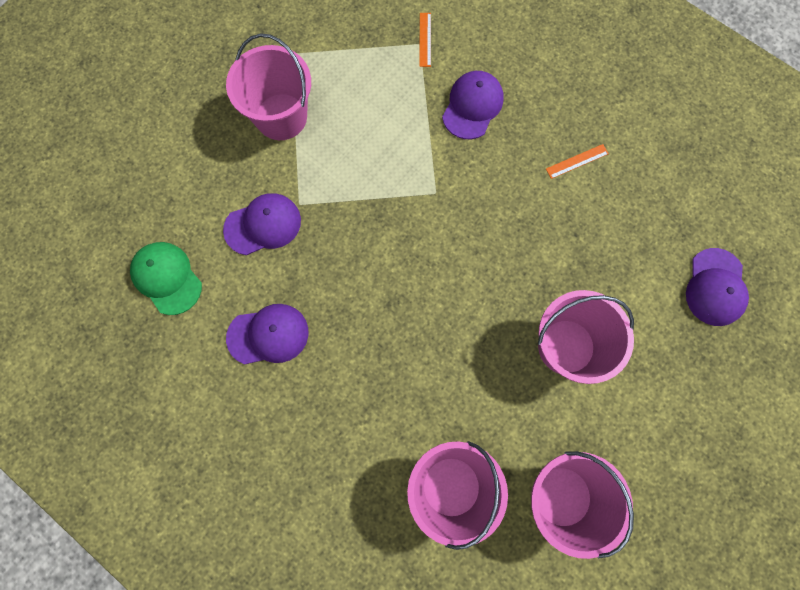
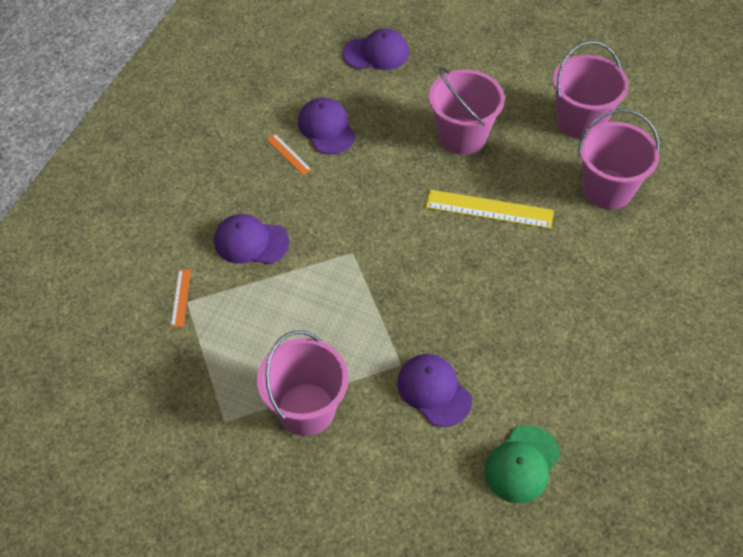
camera: 105 degrees left, 20 degrees down
(268, 335) = (541, 354): purple cap -> purple cap (326, 128)
(425, 39) = (181, 298): orange ruler -> orange ruler turned 75 degrees counterclockwise
(455, 342) = (489, 209): none -> yellow ruler

